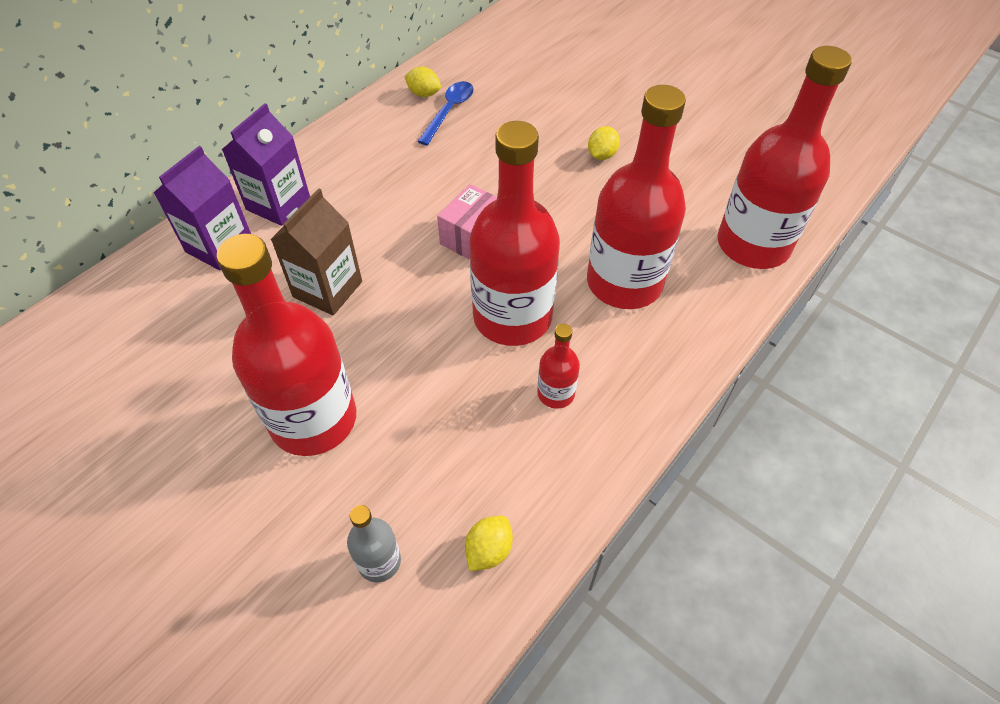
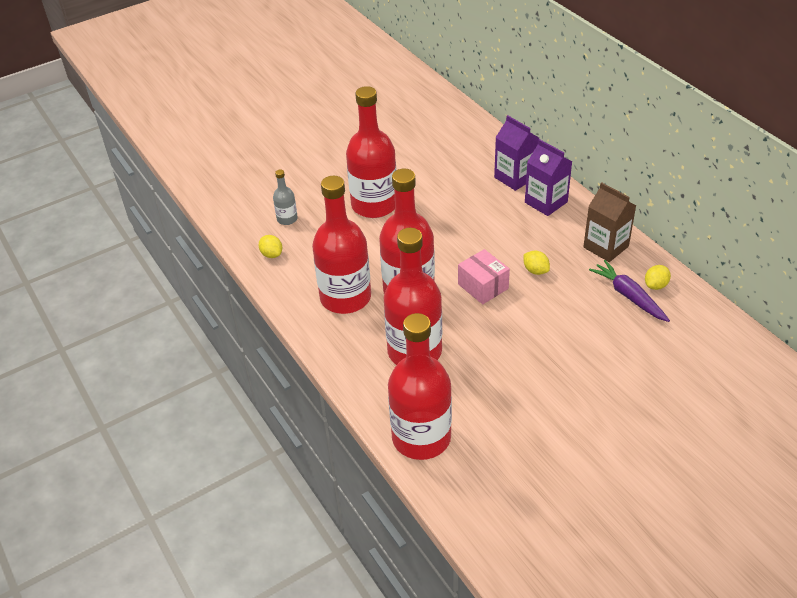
camera: 110 degrees right, 10 degrees down
(327, 289) = (463, 217): brown carton -> brown carton (606, 247)
(449, 111) = (629, 296): blue spoon -> purple carrot
(556, 393) = (345, 297): red bottle -> red bottle, size x2.26
(602, 155) = (551, 376): yellow lemon -> yellow lemon (535, 270)

